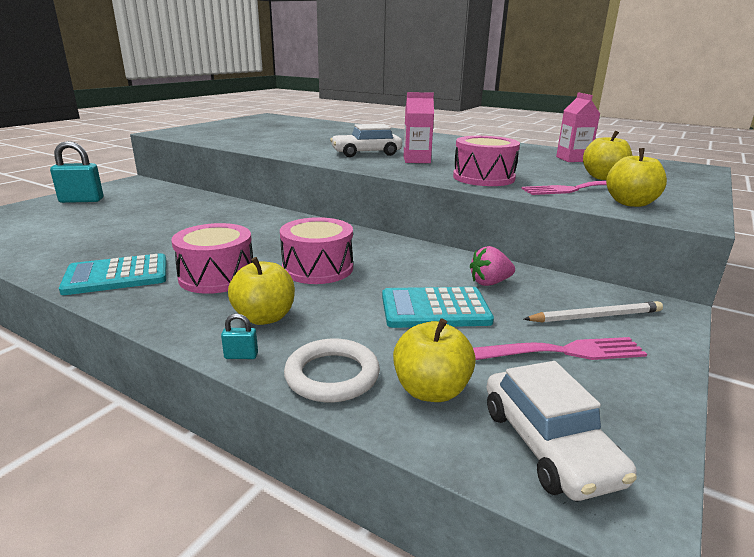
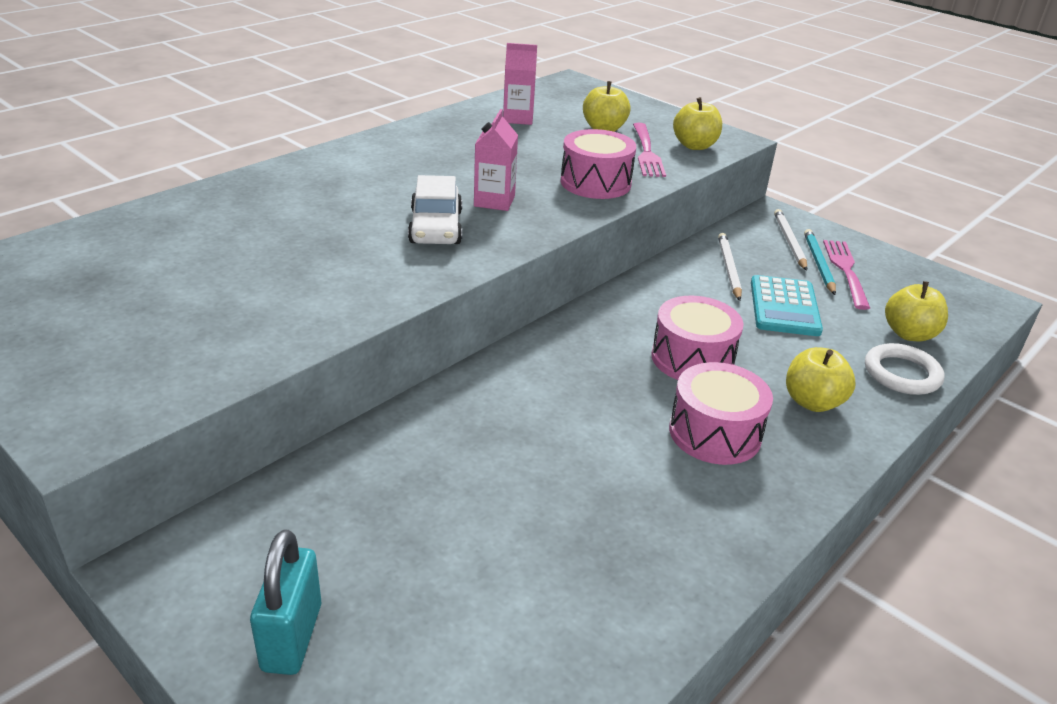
camera: 80 degrees left, 10 degrees up
(117, 276) = (712, 521): turquoise calculator -> none
(241, 356) = (884, 418): turquoise padlock -> none
(489, 283) = (728, 268): pink strawberry -> white pencil
(548, 444) = (952, 306): white car -> none
(559, 333) = (818, 264): none -> turquoise pencil

